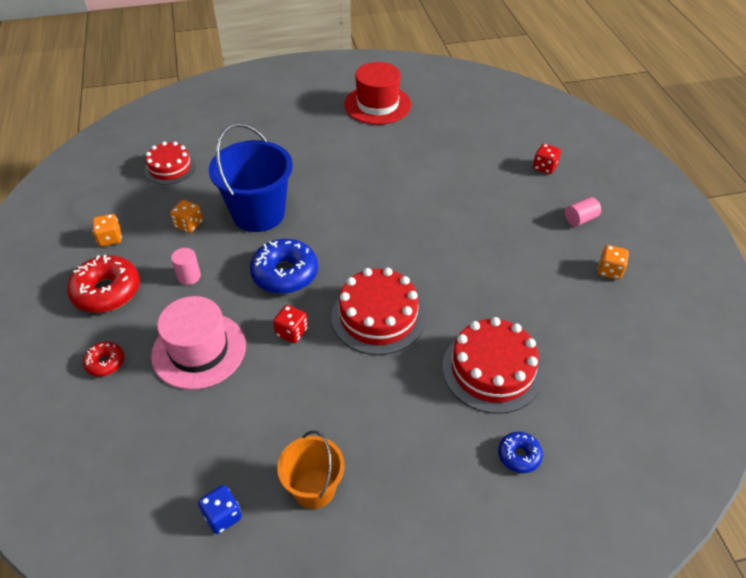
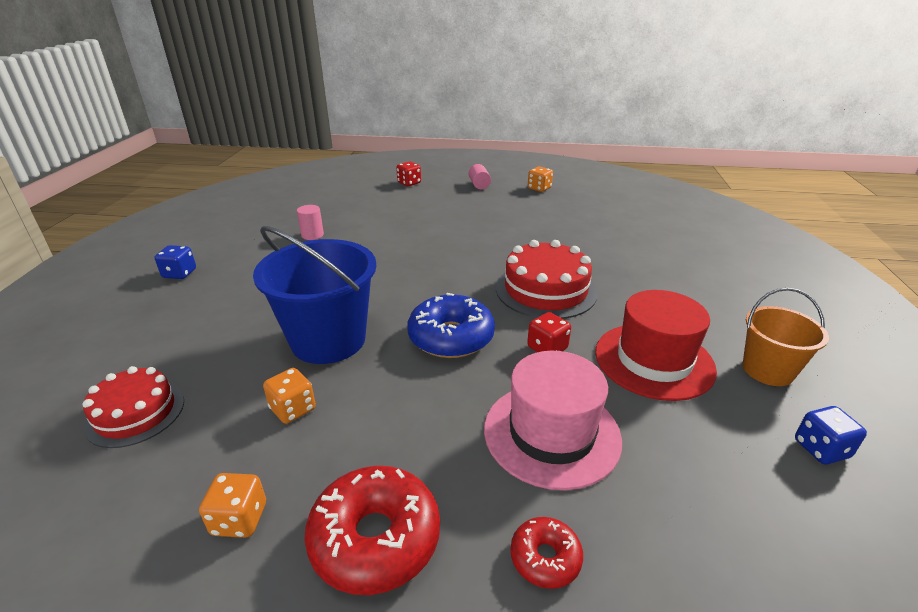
camera: 70 degrees left, 15 degrees down
(189, 276) = (403, 424): pink cylinder -> pink cylinder (312, 235)
(306, 113) = (179, 274): none -> blue dice
(377, 105) = (229, 230): red hat -> red hat (654, 360)
(492, 370) = (627, 250): red cake -> none
(519, 455) = (717, 258): blue donut -> none

